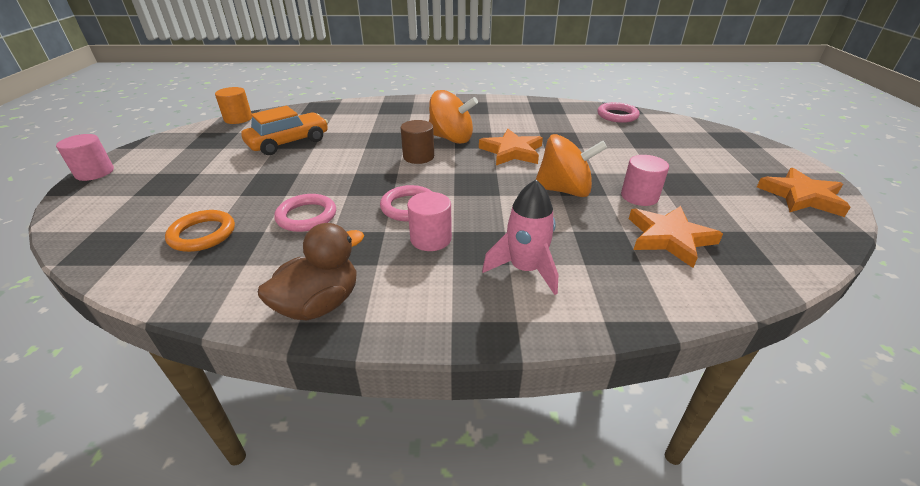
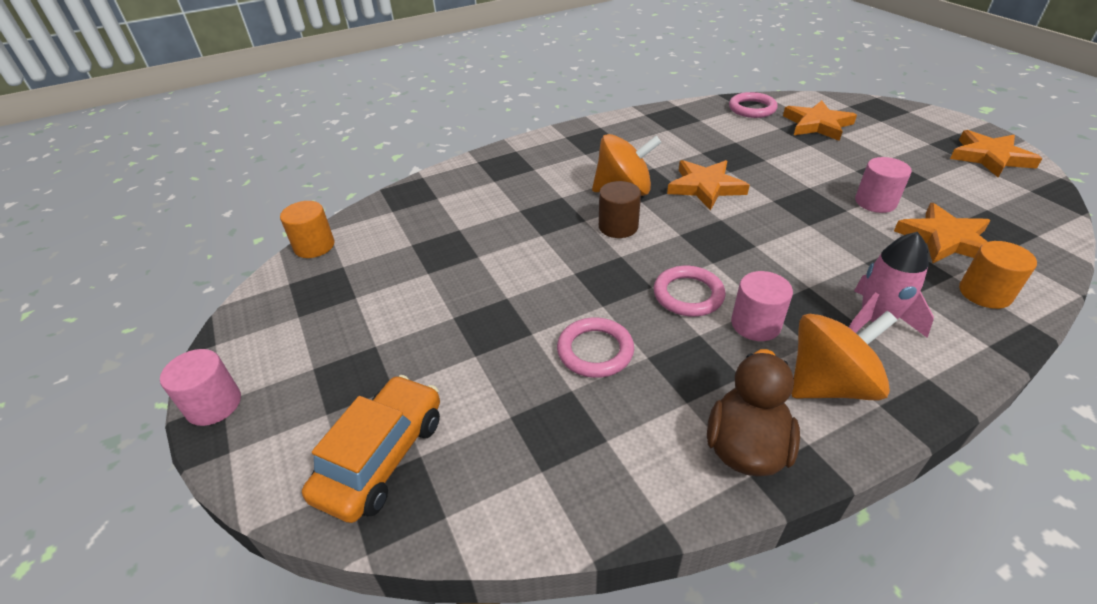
camera: 25 degrees left, 5 degrees up
(202, 234) = (504, 426): orange ring -> none
(289, 142) = (437, 259): orange car -> orange car (382, 457)
(564, 190) = (807, 218): orange spinning top -> orange spinning top (829, 384)
(653, 285) = (984, 293): none -> orange cylinder
(659, 137) = (817, 124): none -> orange star

